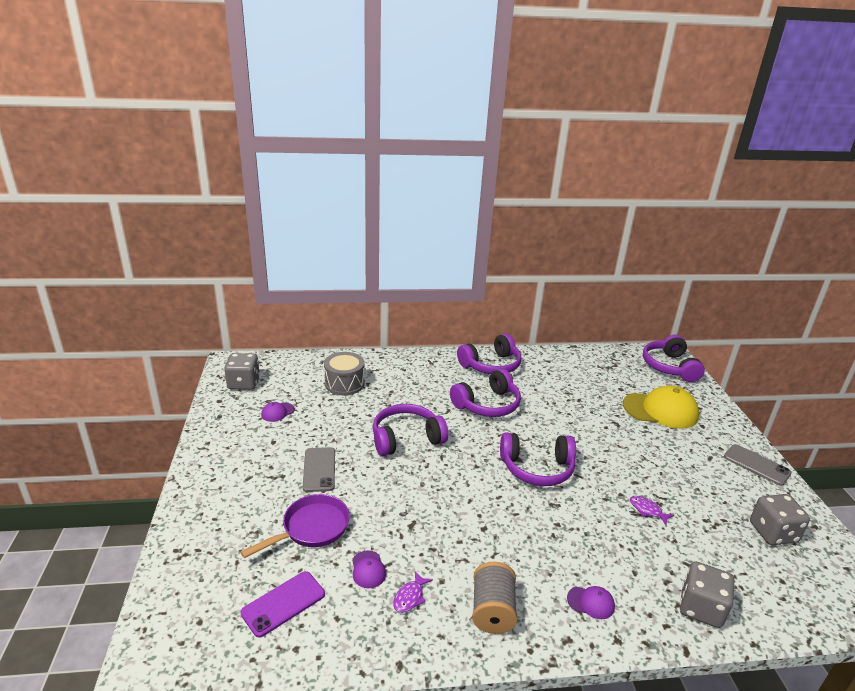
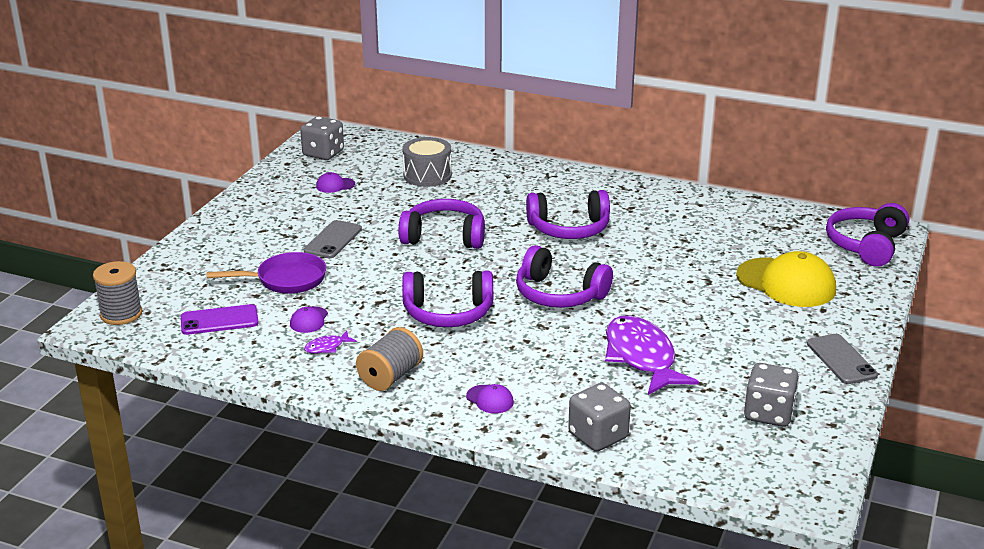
camera: 30 degrees right, 0 degrees up
(171, 636) = (121, 314): none -> grey spool
(491, 365) = (619, 193): purple headphones -> purple headphones (448, 313)
(647, 510) = (641, 357): purple fish -> purple fish, size x2.44

